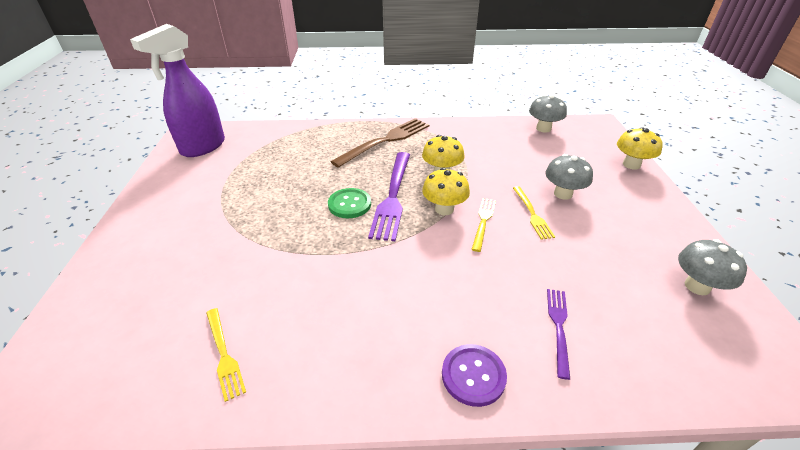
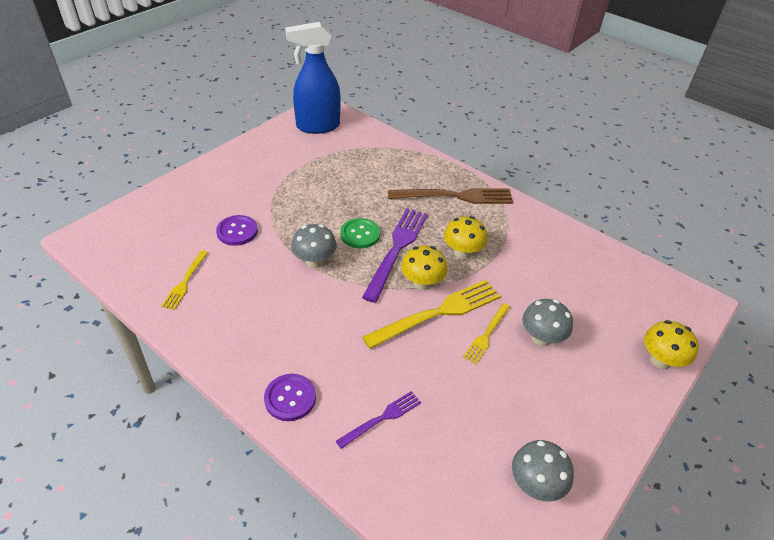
camera: 40 degrees right, 5 degrees up
(202, 147) = (317, 126): purple spray bottle -> blue spray bottle
(226, 270) = (237, 231): none -> purple button
(393, 197) = (397, 249): purple fork -> purple fork turned 150 degrees clockwise
(483, 221) = (438, 312): yellow fork -> yellow fork, size x1.84
(543, 128) = (625, 270): grey mushroom -> grey mushroom (314, 261)

